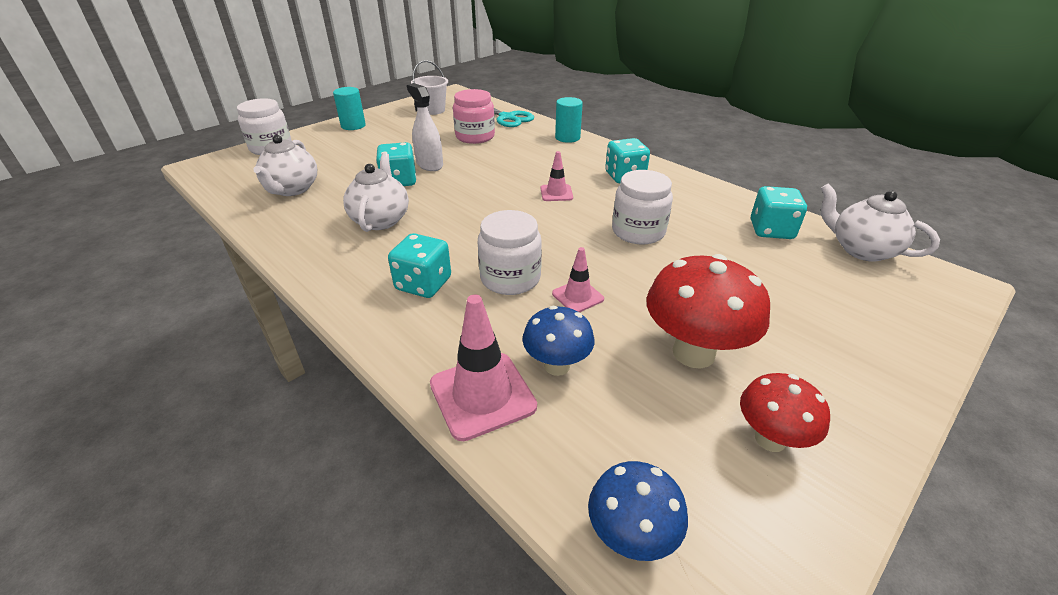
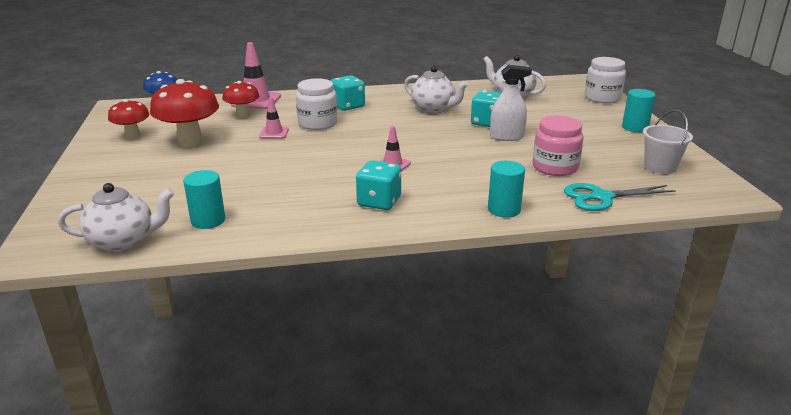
camera: 125 degrees right, 10 degrees down
(557, 366) = (243, 115): blue mushroom -> red mushroom
(638, 231) = (297, 171): white jar -> none
(771, 230) = (208, 220): turquoise dice -> turquoise cylinder

